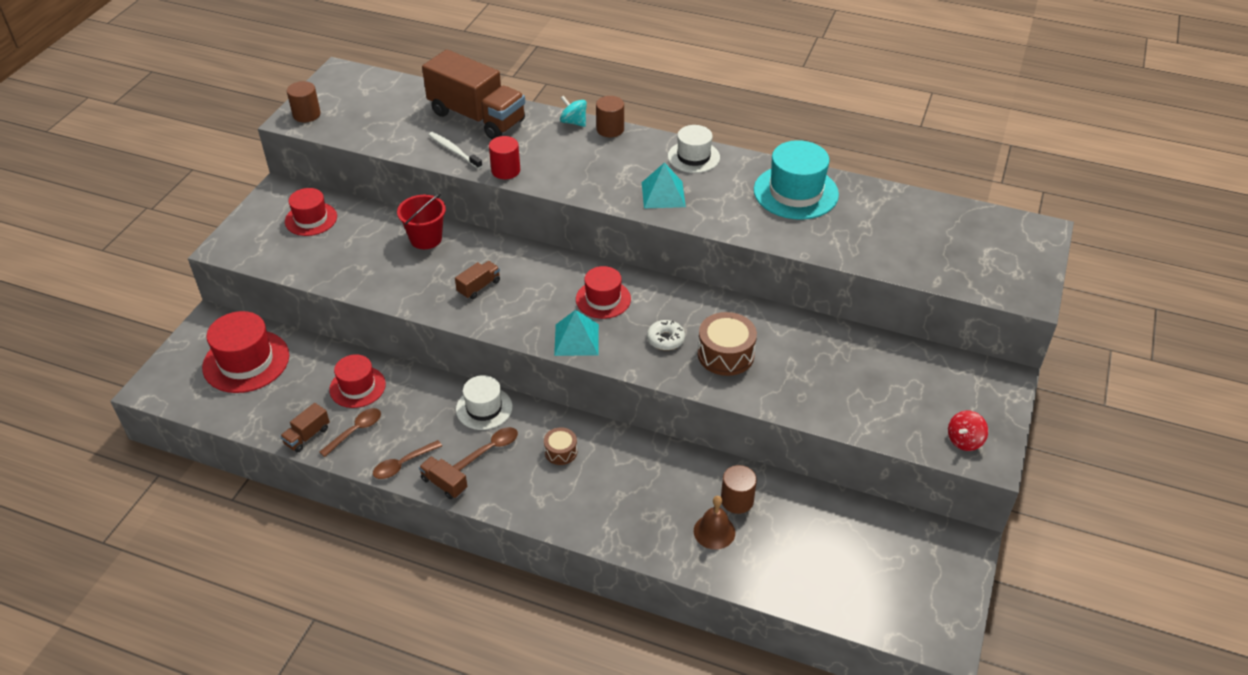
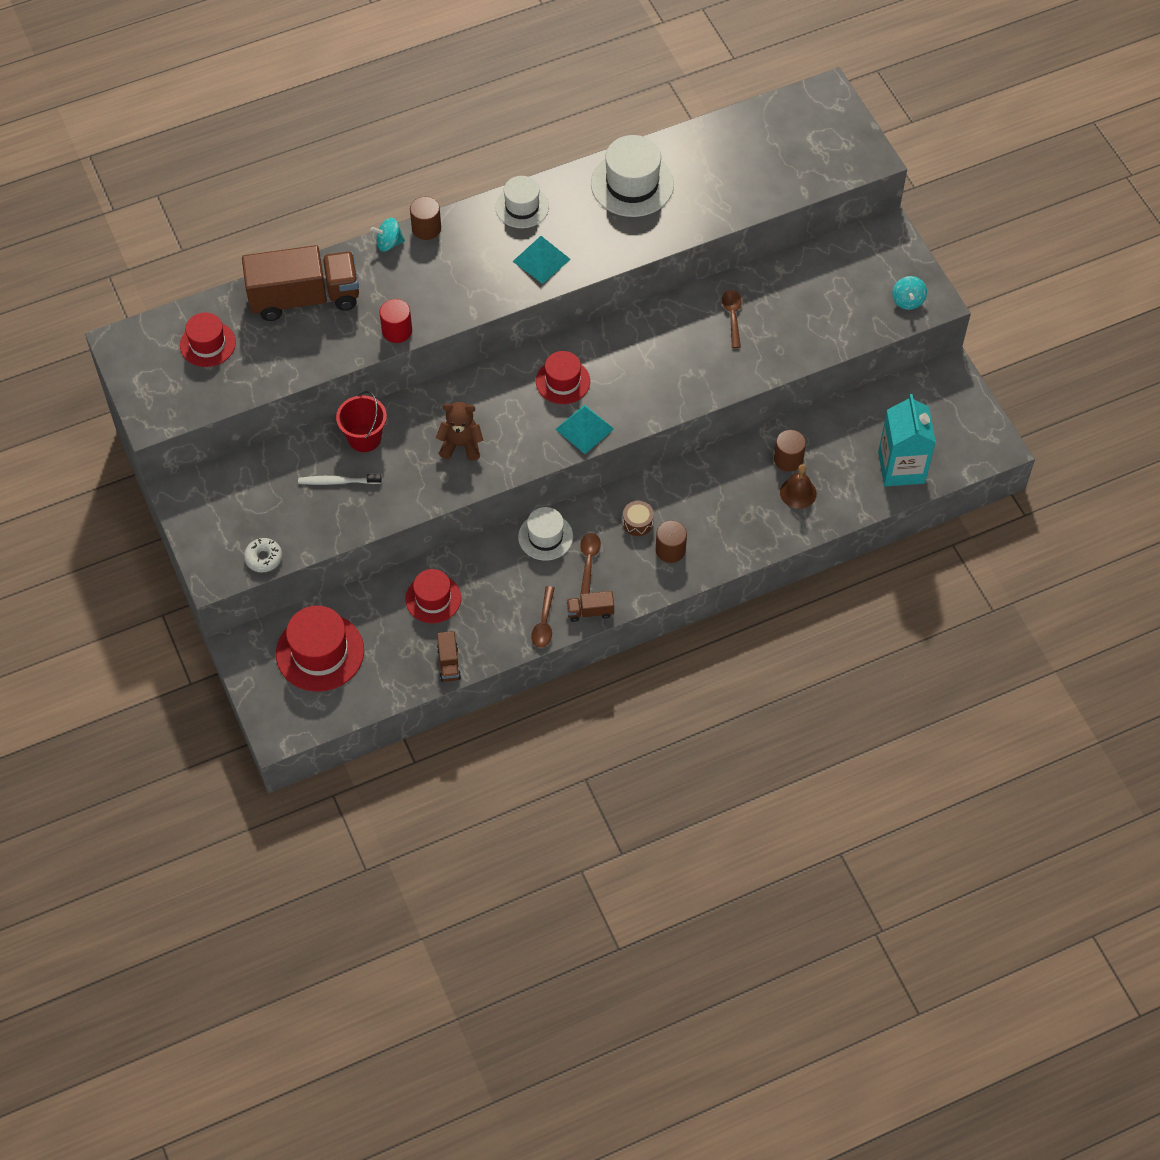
camera: 45 degrees left, 15 degrees up
(306, 114) = (157, 406): brown cylinder -> brown cylinder (670, 550)
(311, 219) = (247, 495): red hat -> red hat (207, 344)
(356, 431) = (478, 630): brown spoon -> brown spoon (732, 316)
(454, 151) = (331, 344): white toothbrush -> white toothbrush (337, 481)
(479, 287) = (461, 445): brown truck -> brown teddy bear
(665, 339) = (644, 378): white donut -> white donut (263, 558)
(725, 354) = (697, 357): brown drum -> none
(795, 192) = (632, 184): turquoise hat -> white hat
(830, 584) = (901, 467): none -> turquoise carton
(964, 440) = (907, 301): red spinning top -> turquoise spinning top

